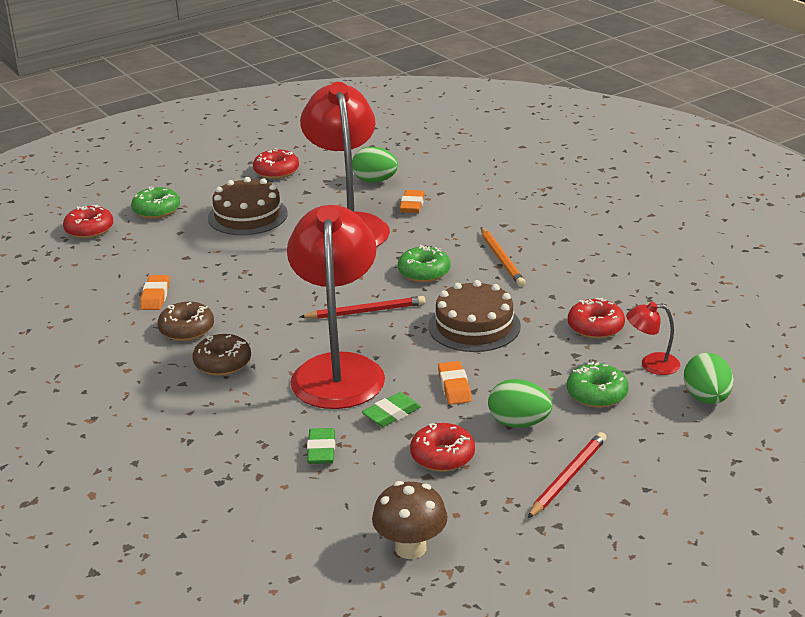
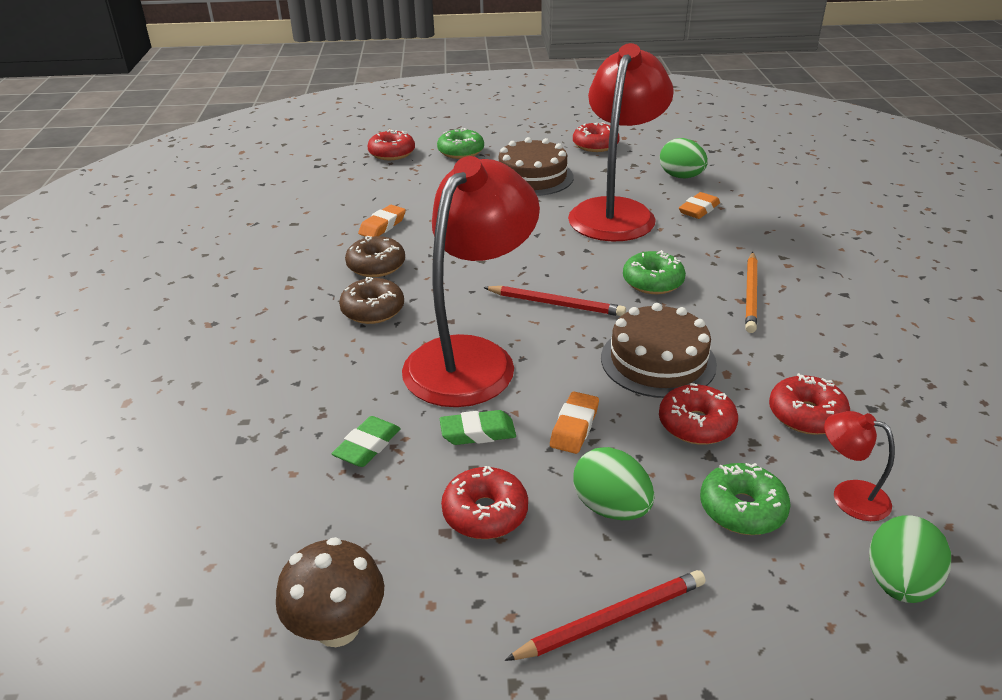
camera: 30 degrees right, 5 degrees up
(532, 357) = (696, 424): none -> red donut

